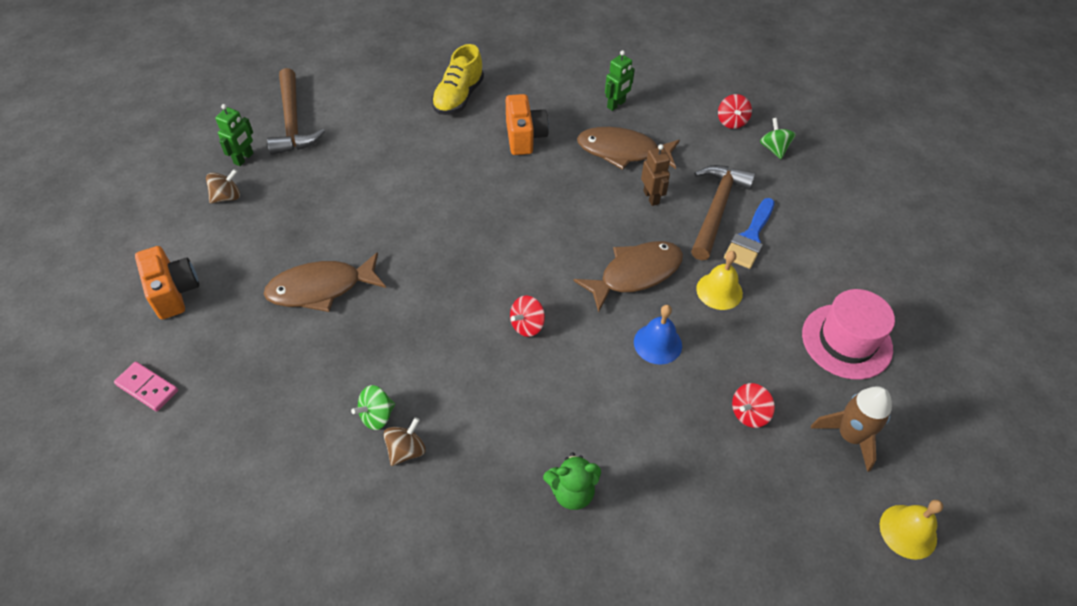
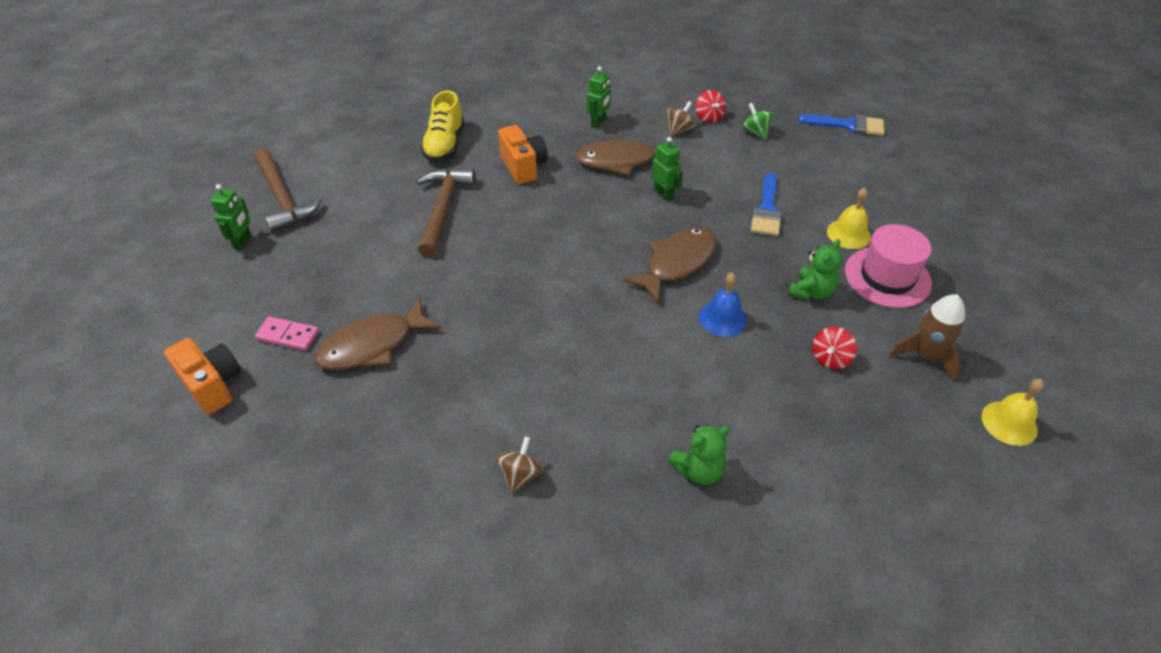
camera: 15 degrees left, 5 degrees down
(147, 388) = (217, 486): pink domino -> pink domino (288, 335)
(227, 197) = (238, 282): brown spinning top -> brown spinning top (678, 130)
(377, 416) = (477, 450): green spinning top -> none
(527, 325) = (594, 331): red spinning top -> none
(651, 197) = (664, 194): brown robot -> green robot
(716, 209) = (726, 192): brown hammer -> brown hammer (442, 209)
(719, 291) = (759, 260): yellow bell -> yellow bell (848, 234)
(759, 337) = (811, 292): none -> green teddy bear
(877, 161) = (848, 125): none -> blue brush

